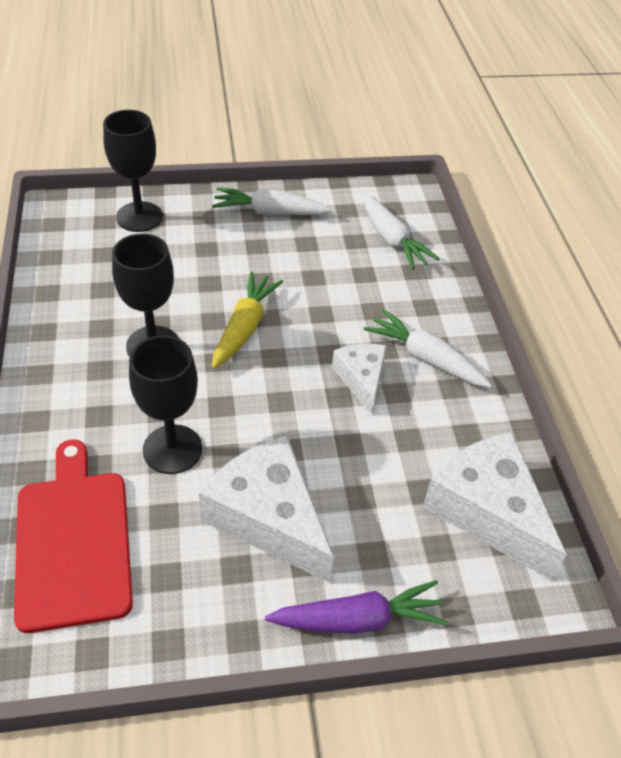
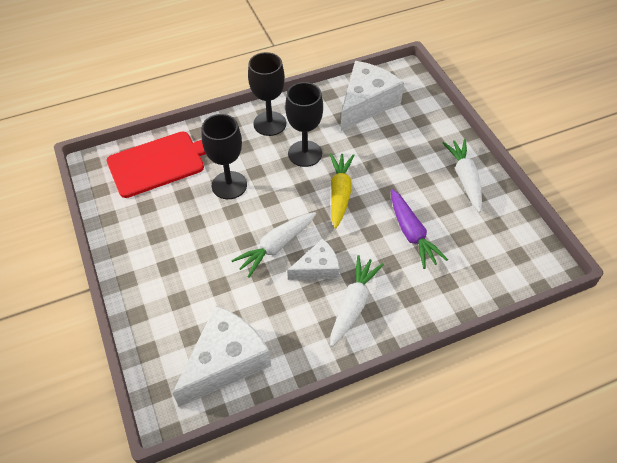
camera: 80 degrees right, 5 degrees up
(139, 217) = (418, 112): black goblet -> black goblet (270, 123)
(244, 327) = (340, 193): yellow carrot -> yellow carrot turned 90 degrees counterclockwise
(268, 517) = (193, 242): white cheese -> white cheese (366, 103)
(358, 619) = (134, 300): purple carrot -> purple carrot (411, 234)
(391, 239) = (476, 261): white carrot -> white carrot (276, 246)

